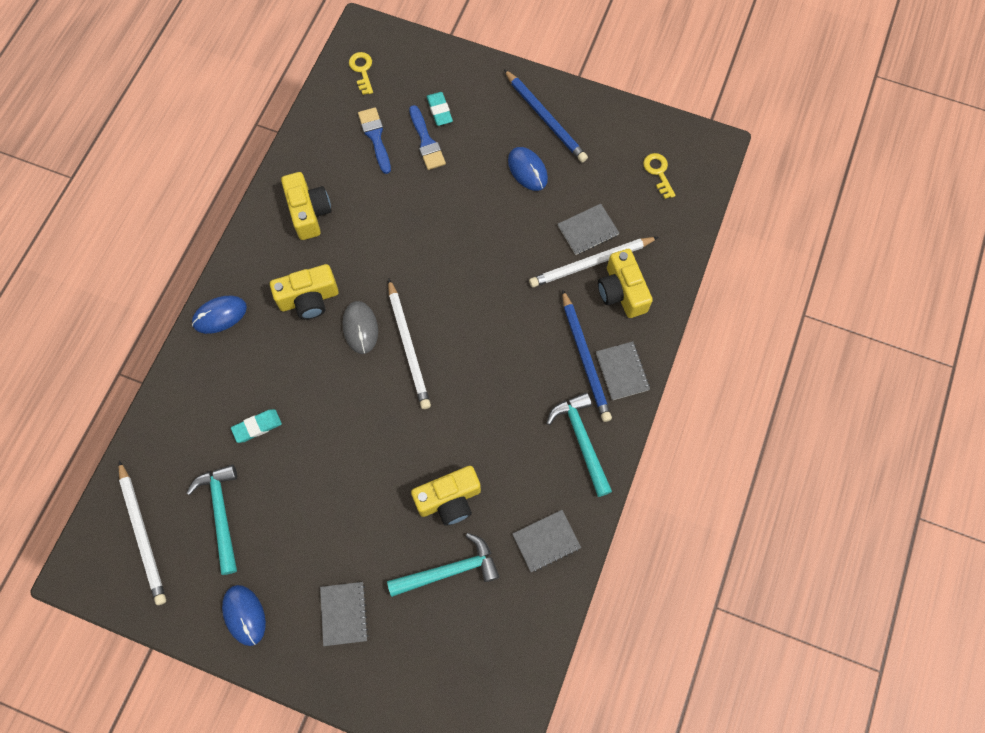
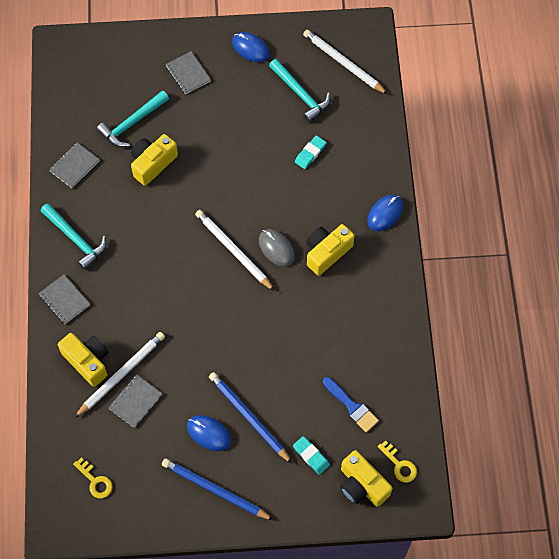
camera: 155 degrees right, 5 degrees down
(309, 212) = (367, 318): yellow camera -> yellow camera (362, 485)
(426, 142) = (306, 421): blue brush -> none
(585, 358) = (96, 298): blue pencil -> blue pencil (248, 417)

